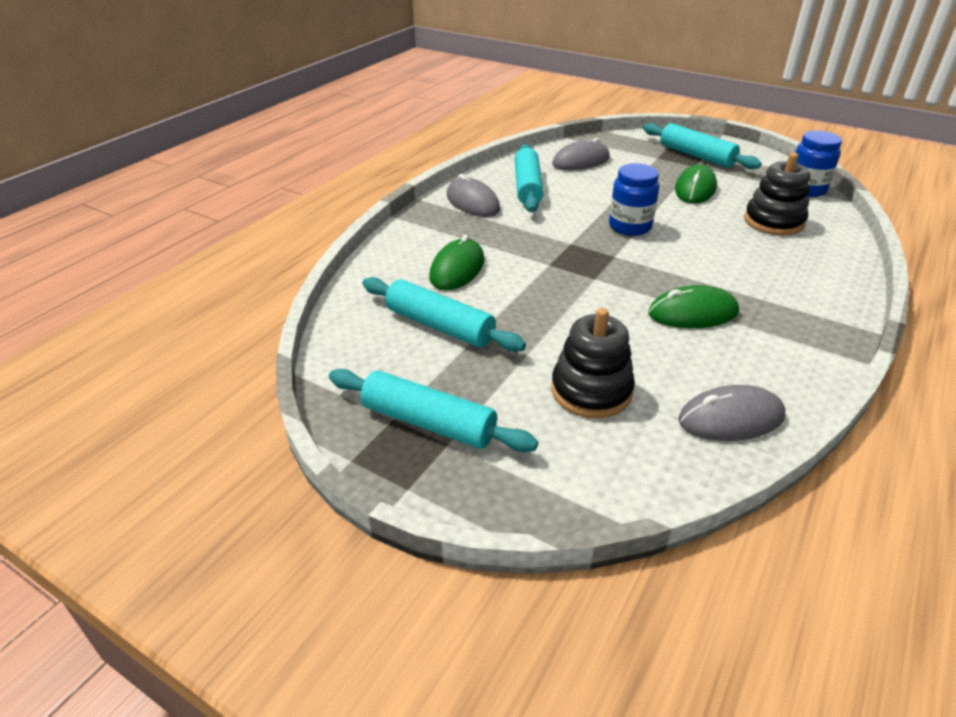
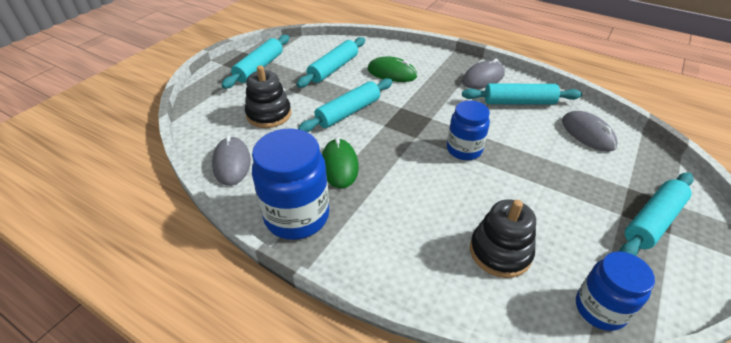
camera: 90 degrees right, 5 degrees up
(569, 308) = (348, 112): none -> turquoise rolling pin
(695, 189) = (558, 204): green mouse -> none
(802, 343) = (297, 216): none -> blue jar

